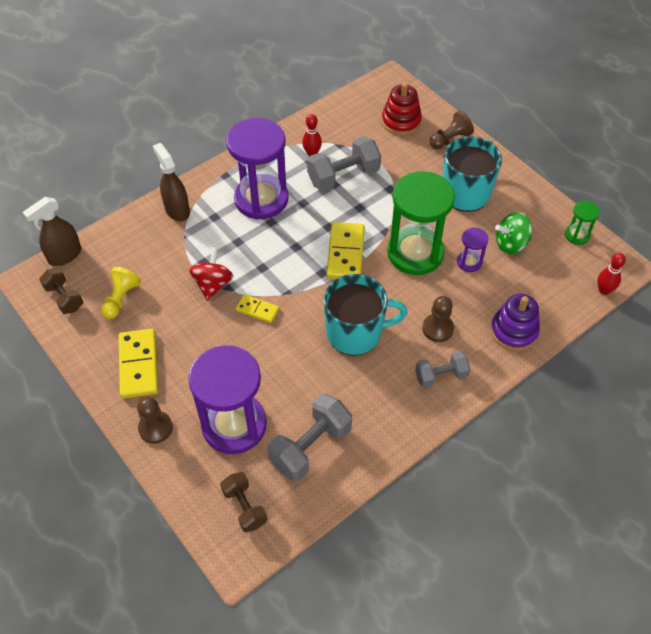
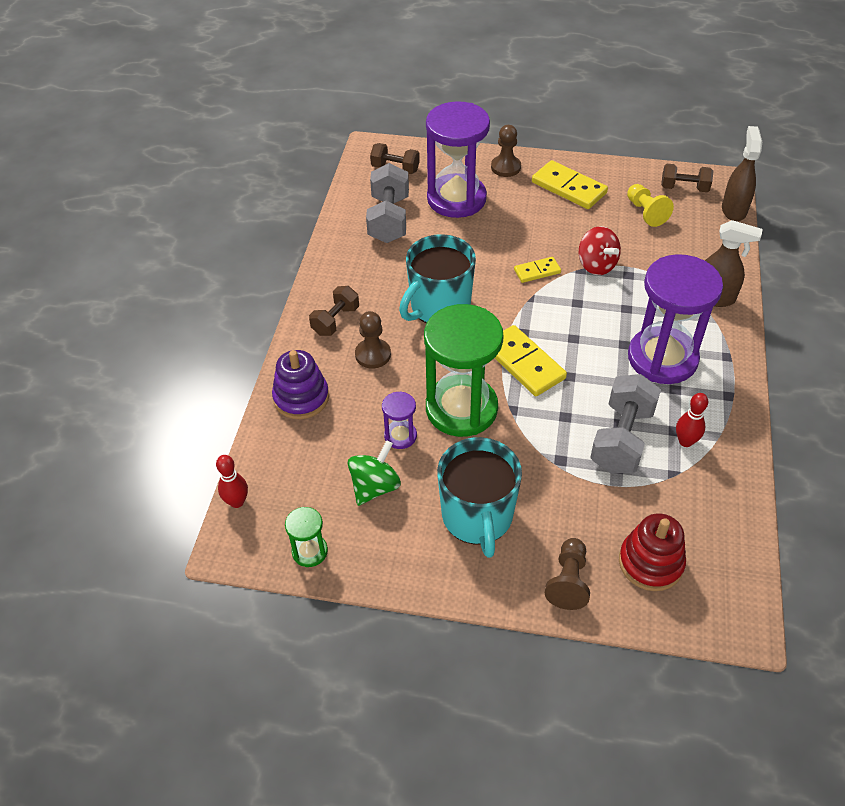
camera: 140 degrees right, 5 degrees down
(441, 376) = (335, 320): grey dumbbell -> brown dumbbell

